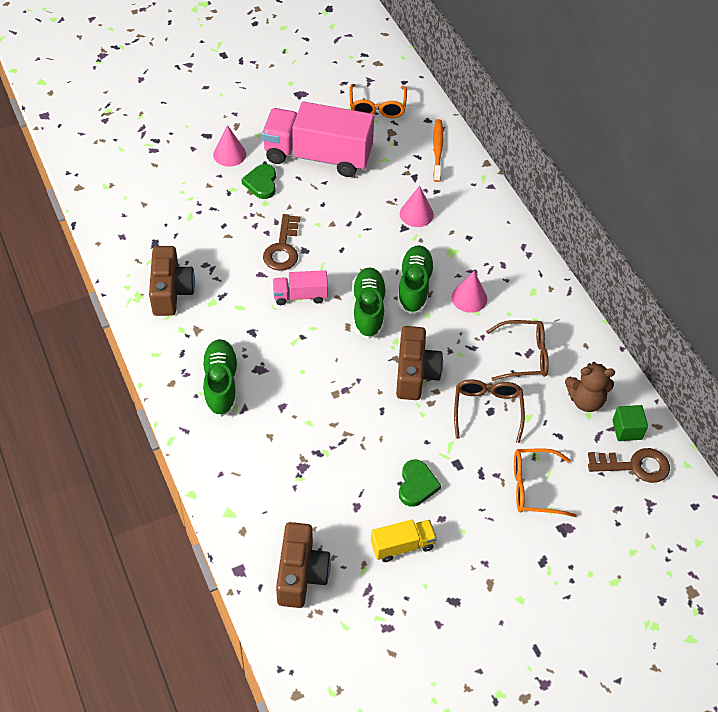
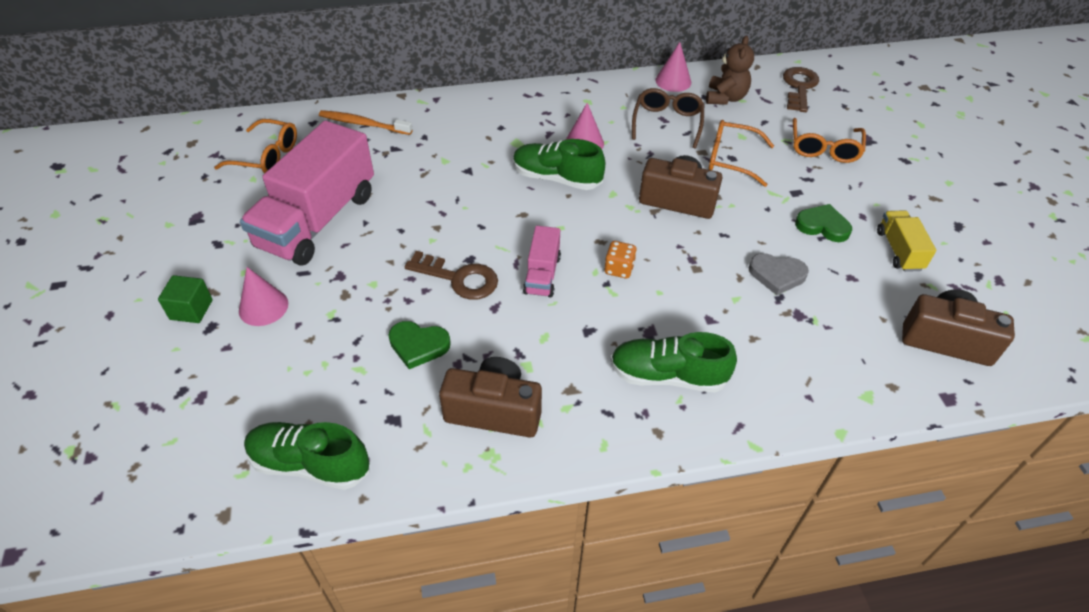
camera: 75 degrees left, 5 degrees down
(261, 183) = (336, 282): green heart -> green heart (418, 345)
(320, 342) = (619, 269): none -> orange dice
(343, 450) = (777, 275): none -> grey heart
(368, 309) = (580, 220): green shoe -> green shoe (310, 464)
(416, 214) = (451, 157): pink cone -> pink cone (673, 81)
(487, 410) = (730, 159): brown glasses -> orange glasses
(627, 430) = (760, 83): green cube -> green cube (191, 309)

